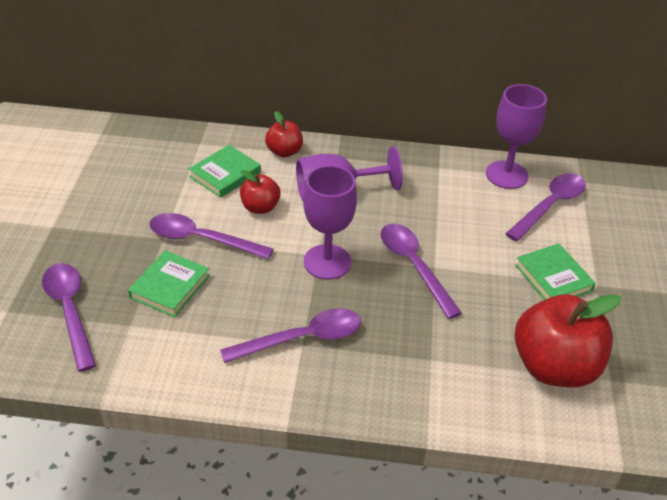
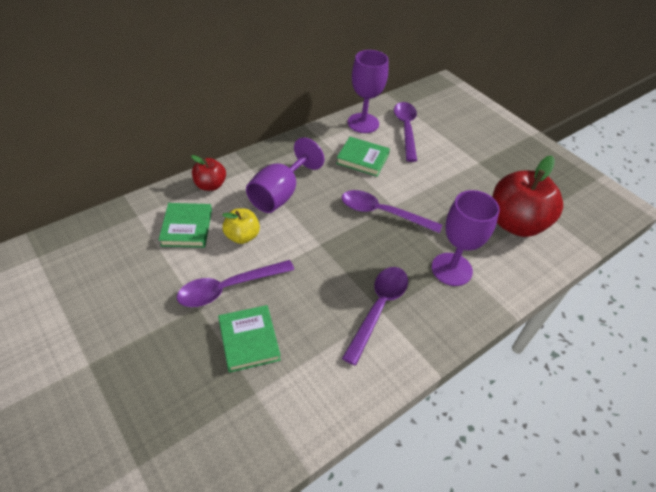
camera: 45 degrees left, 5 degrees up
(70, 311) = (194, 421): purple spoon -> none
(260, 207) = (242, 236): red apple -> yellow apple
(327, 262) = (331, 245): purple goblet -> purple goblet (451, 269)
(553, 278) = (456, 171): green book -> green book (362, 159)

